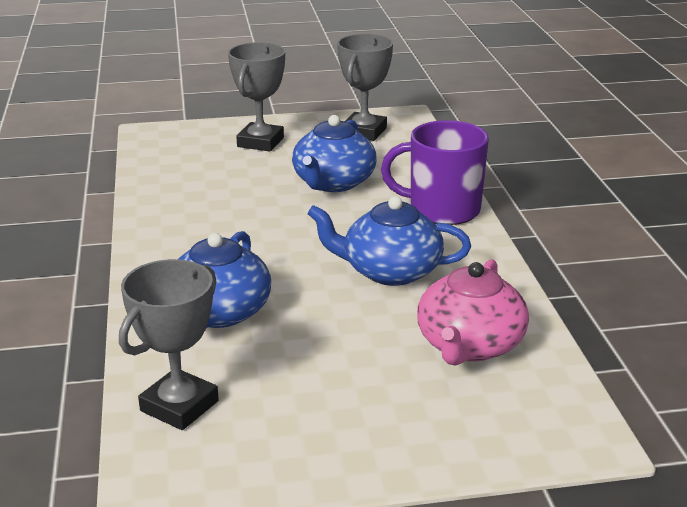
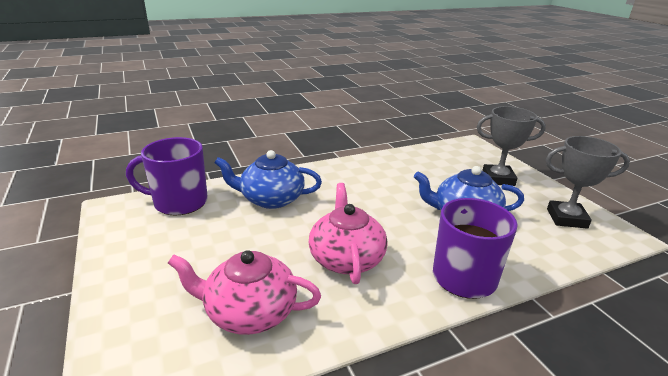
camera: 75 degrees right, 0 degrees up
(179, 406) = (179, 202): grey trophy -> purple mug
(390, 271) = (346, 258): blue teapot -> pink teapot

